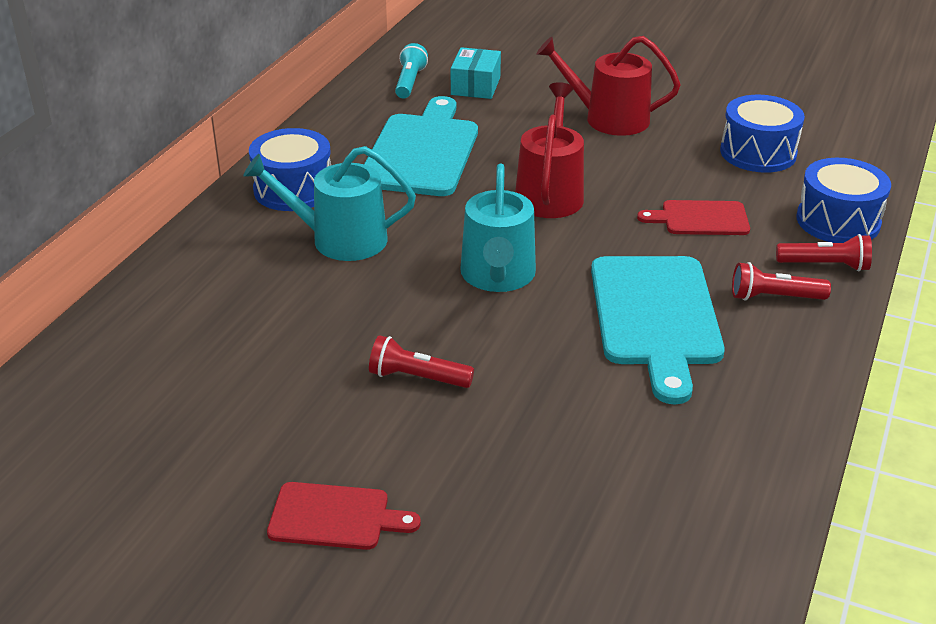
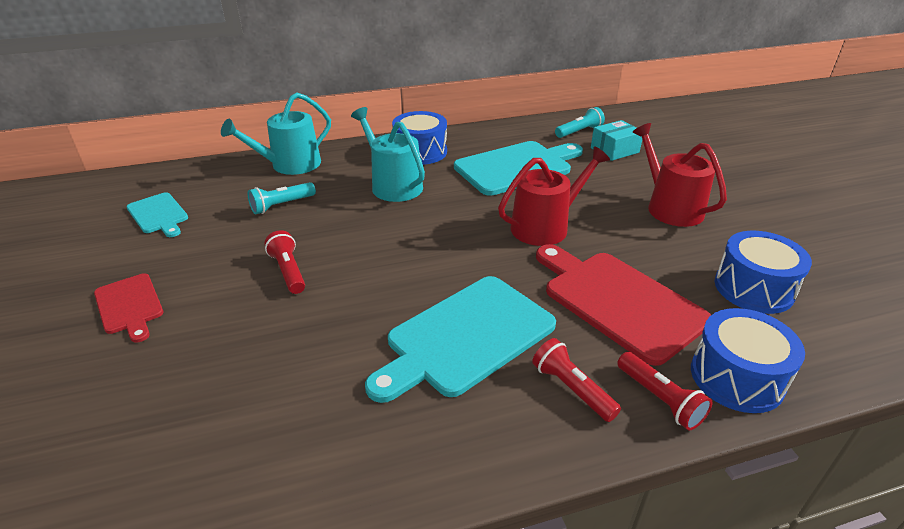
camera: 50 degrees right, 0 degrees up
(139, 436) = (158, 214): none -> turquoise cutting board
(266, 332) = (282, 205): none -> turquoise flashlight
(498, 276) = (427, 250): turquoise watering can -> turquoise watering can (290, 165)
(700, 219) = (618, 301): red cutting board -> red cutting board, size x1.84

